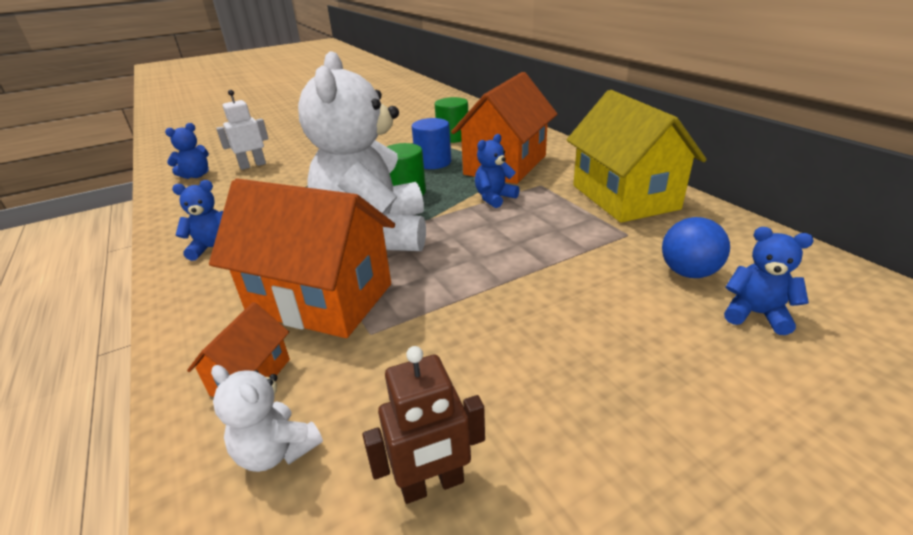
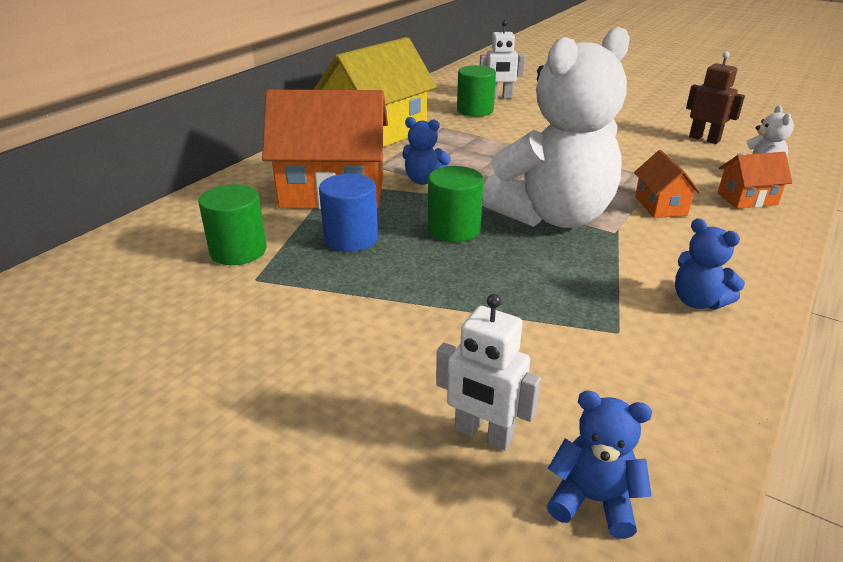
camera: 120 degrees left, 0 degrees up
(321, 299) = (660, 206): orange house -> orange house, size x0.46
(688, 272) = (475, 110): blue ball -> green cylinder
(755, 314) = (499, 98): blue teddy bear -> white robot

